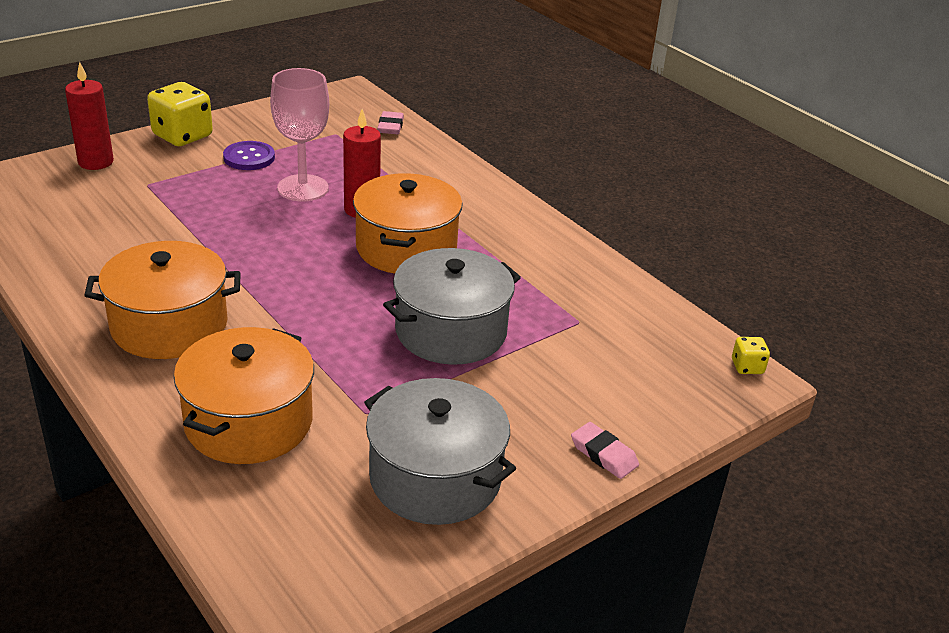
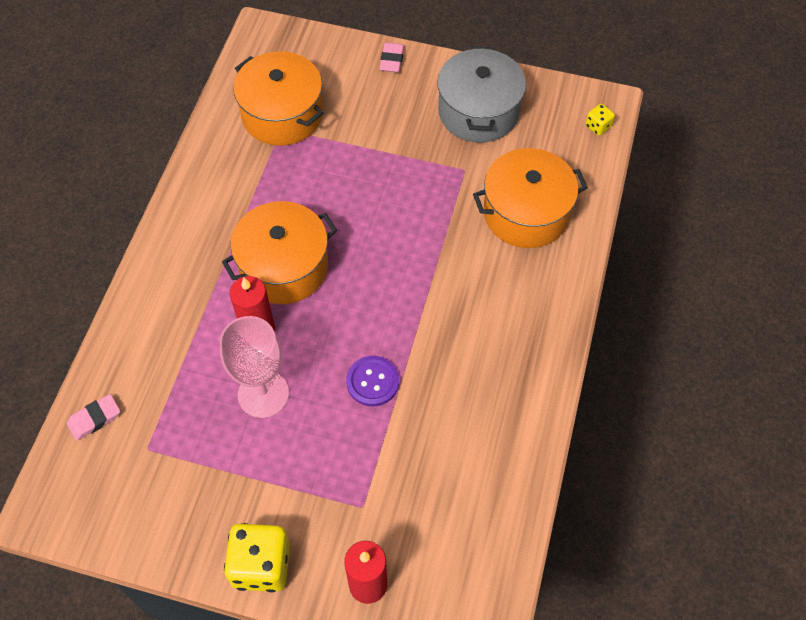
camera: 125 degrees left, 25 degrees up
(169, 325) = (497, 322): orange pot -> orange pot (282, 114)
(249, 157) = (250, 476): purple button -> purple button (372, 382)
(451, 331) = (354, 182): grey pot -> none
(747, 367) = (253, 38): yellow dice -> yellow dice (598, 126)

